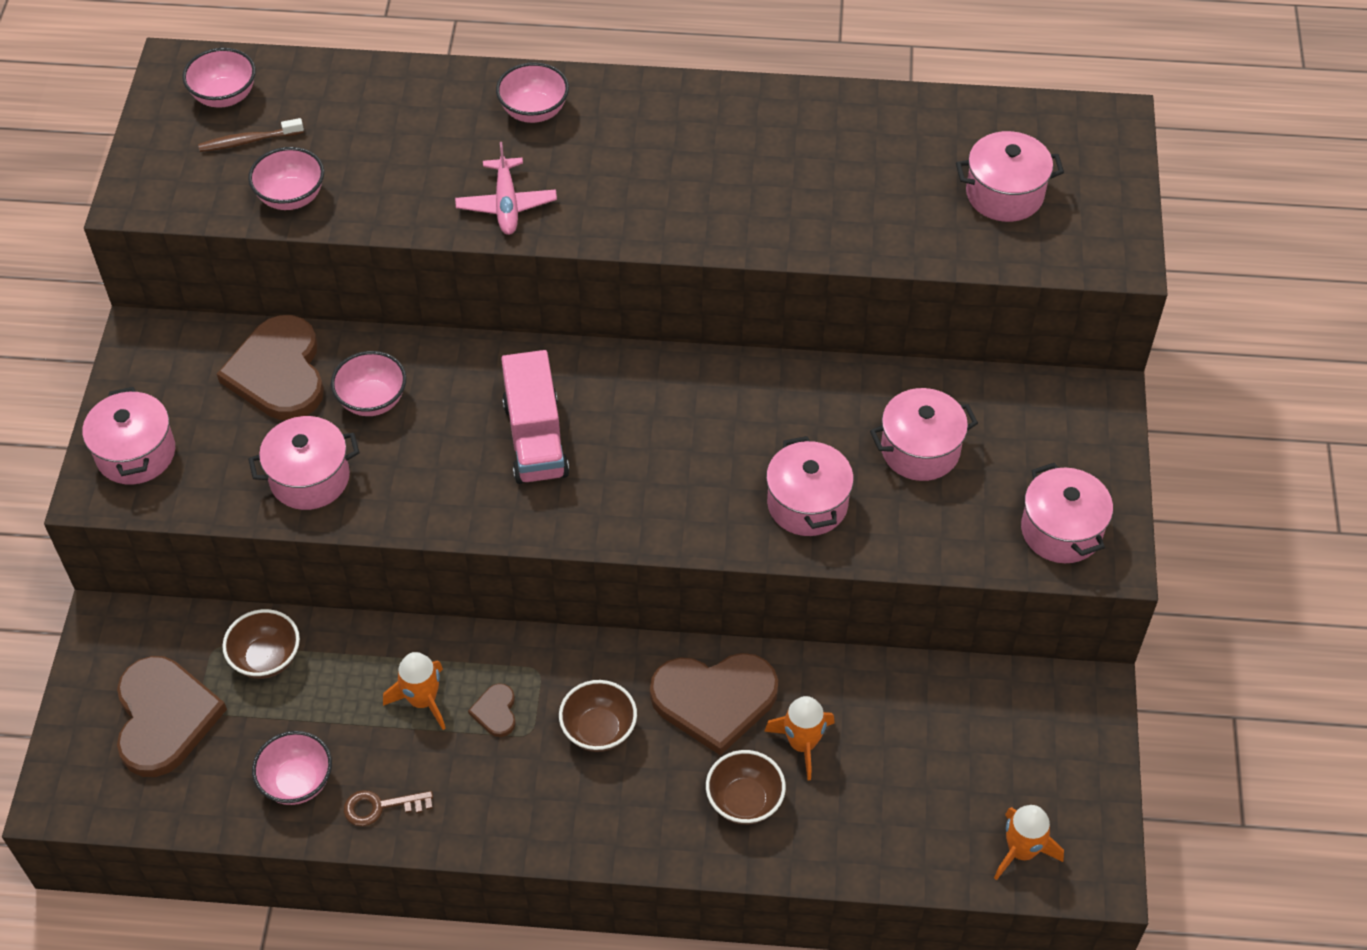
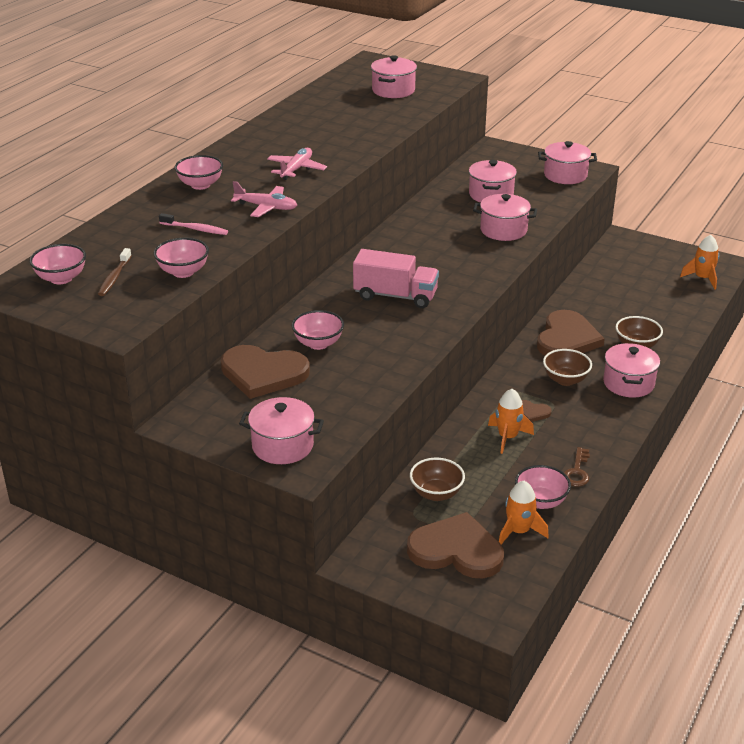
camera: 65 degrees left, 20 degrees down
(310, 478) = (362, 379): pink pot -> pink pot (628, 383)
(407, 160) = (195, 229): none -> pink toothbrush
(641, 189) = (296, 169): none -> pink plane
(802, 744) = (609, 320): orange rocket -> orange rocket (519, 531)

